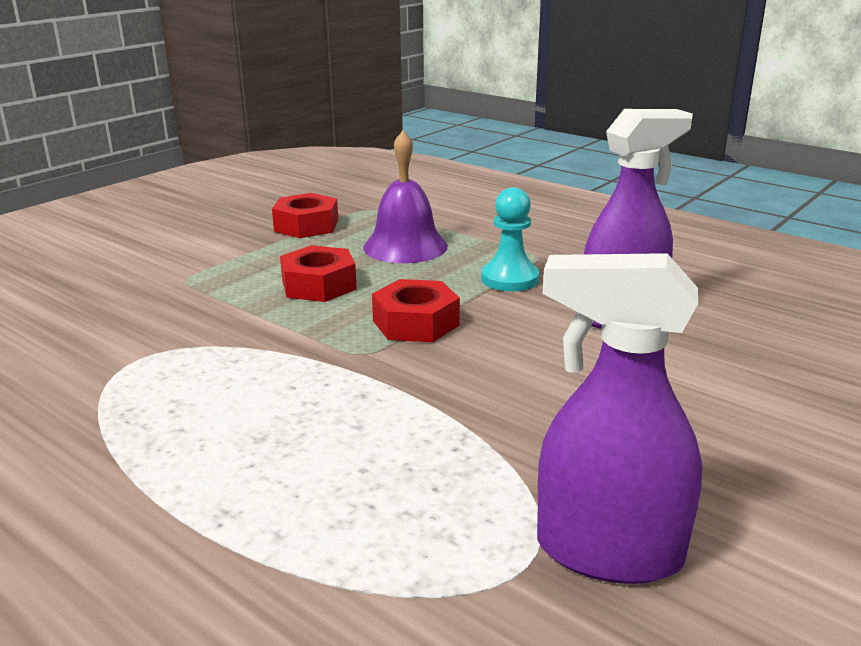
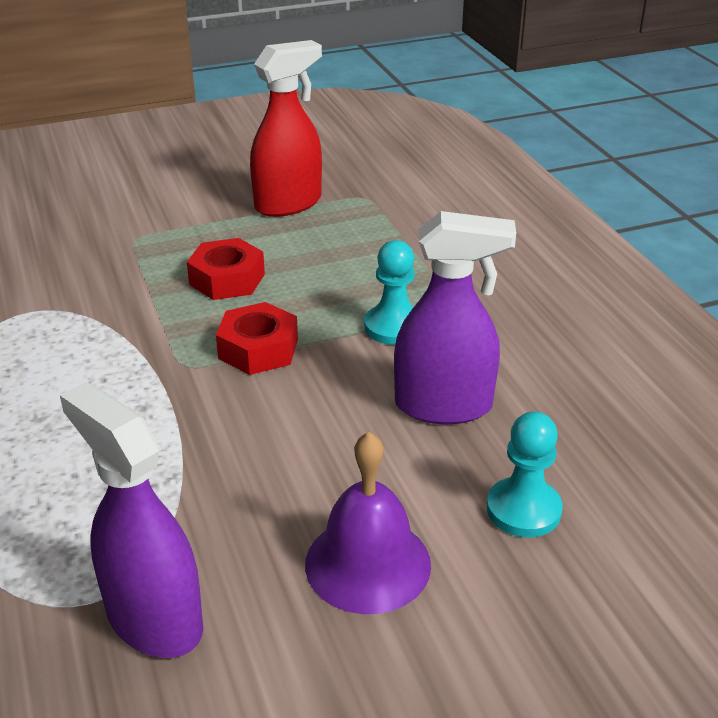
camera: 30 degrees right, 10 degrees up
(306, 226) = (288, 204): red nut -> red spray bottle
(405, 246) = (346, 256): purple bell -> purple bell (368, 564)
(775, 359) = (523, 510): none -> turquoise pawn

